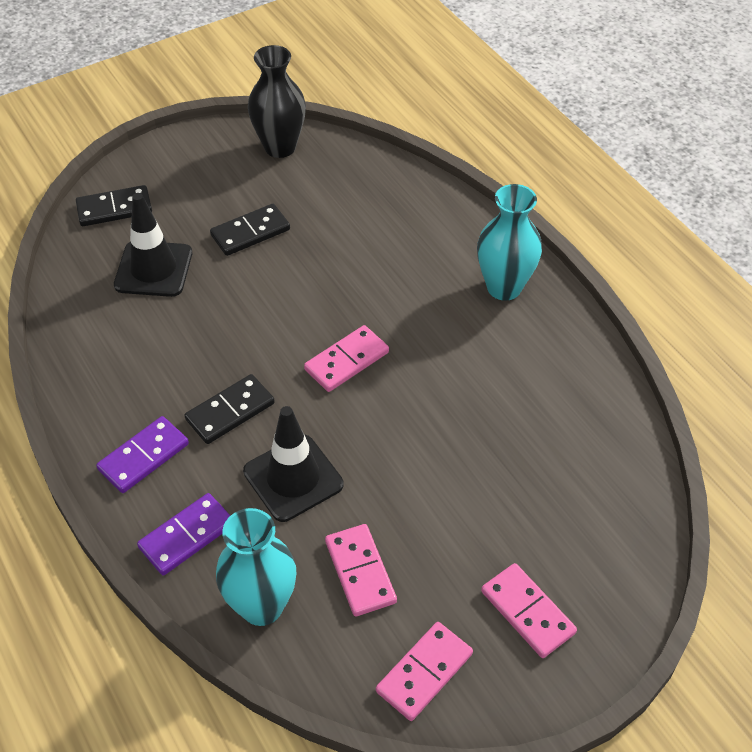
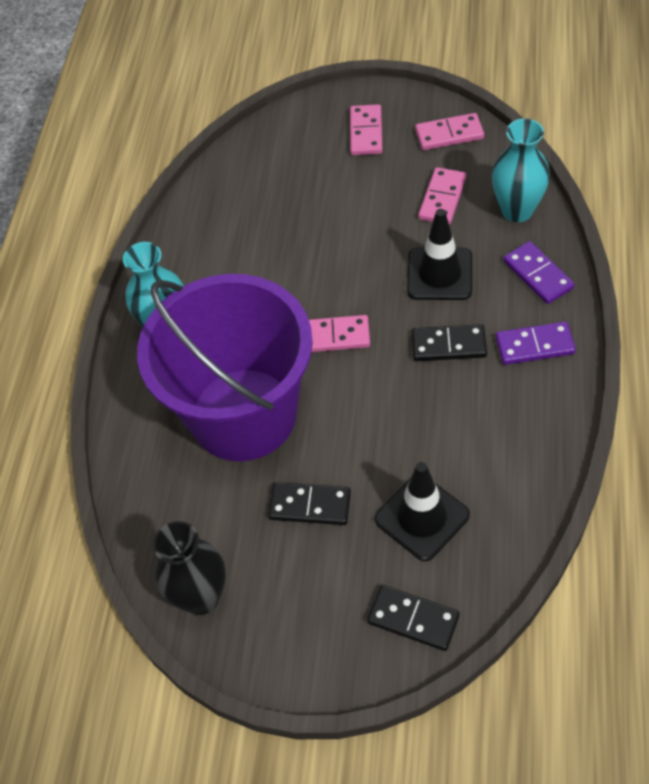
camera: 135 degrees left, 5 degrees up
(187, 536) = (537, 275): purple domino -> purple domino turned 60 degrees clockwise
(365, 262) = (243, 414): none -> purple bucket

